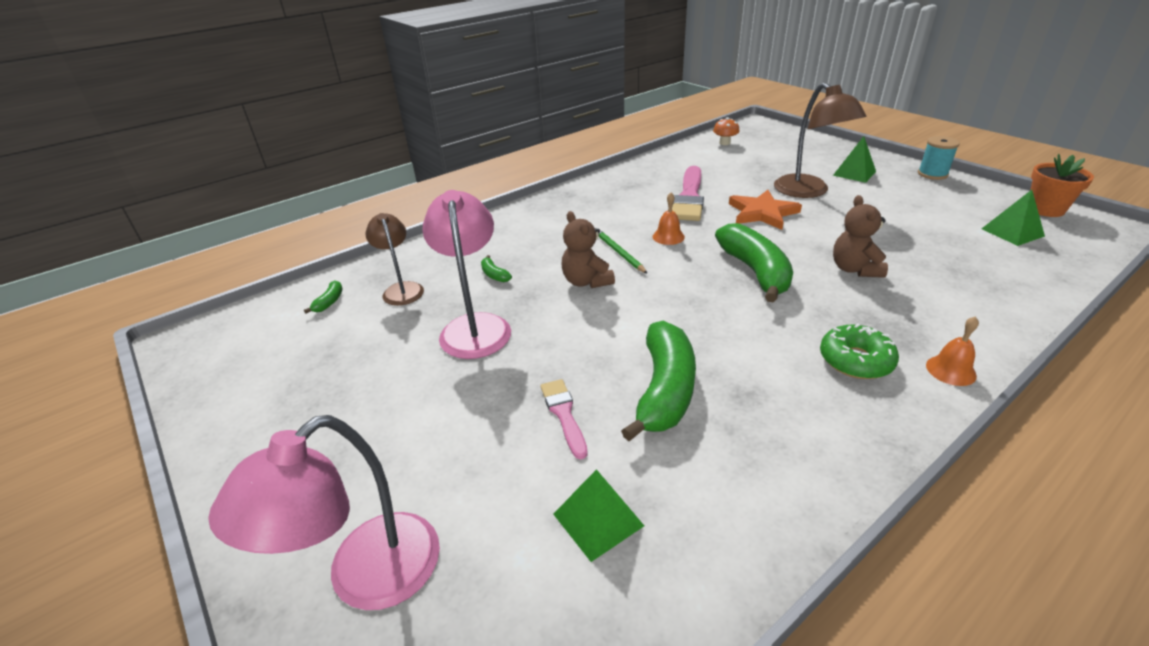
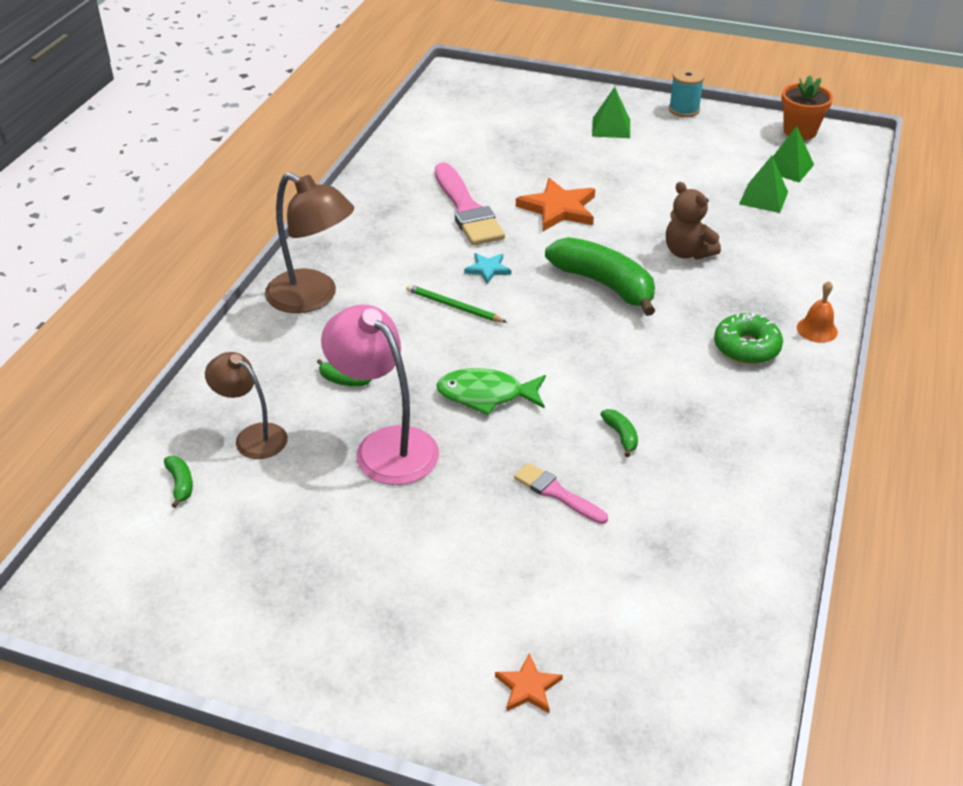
camera: 35 degrees left, 5 degrees up
(366, 578) = (528, 687): pink lamp -> orange star
(582, 318) = (486, 395): none -> green fish
(586, 281) = (452, 353): brown teddy bear -> none
(598, 519) = (659, 560): green pyramid -> green pyramid (763, 198)
(664, 390) = (621, 436): green banana -> green banana, size x0.41
(668, 236) = (488, 269): orange bell -> turquoise star
(724, 143) = (442, 115): orange mushroom -> none
(808, 191) = (583, 166): brown lamp -> brown lamp (313, 298)

